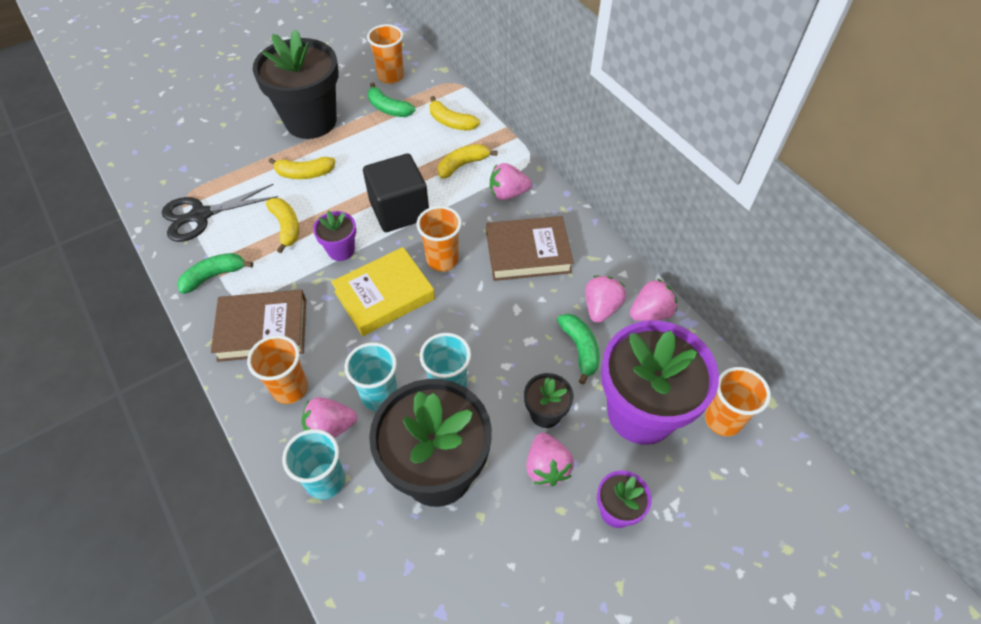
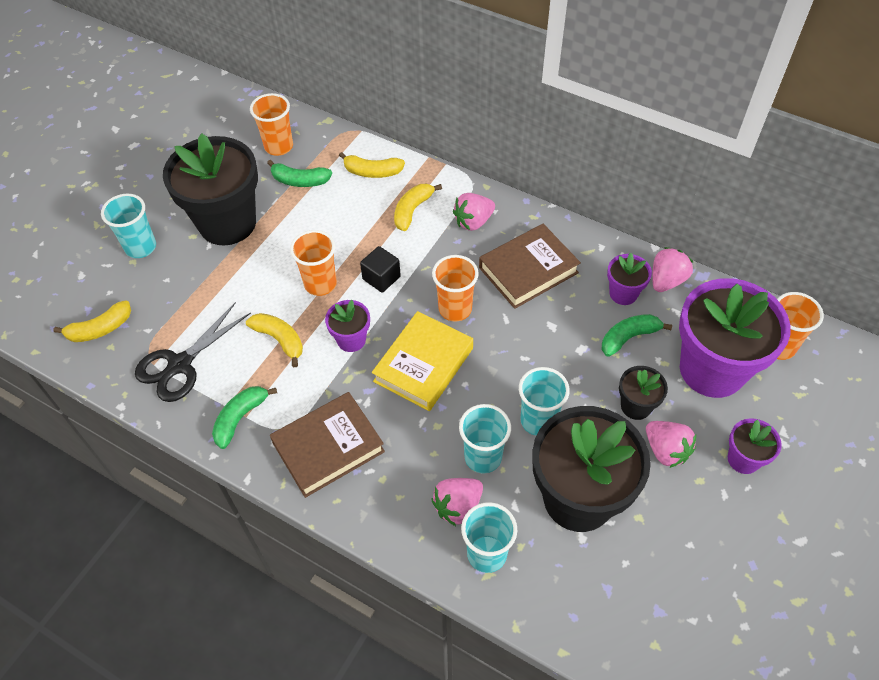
camera: 25 degrees left, 0 degrees up
(236, 115) = (141, 247): none -> turquoise cup
(290, 388) = (395, 489): orange cup -> orange cup (320, 284)
(304, 173) = (260, 279): yellow banana -> yellow banana (100, 329)
(399, 210) = (381, 278): black cube -> black cube, size x0.54
(580, 349) = (628, 337): green banana -> green banana turned 75 degrees counterclockwise
(601, 308) = (623, 293): pink strawberry -> purple flower pot

